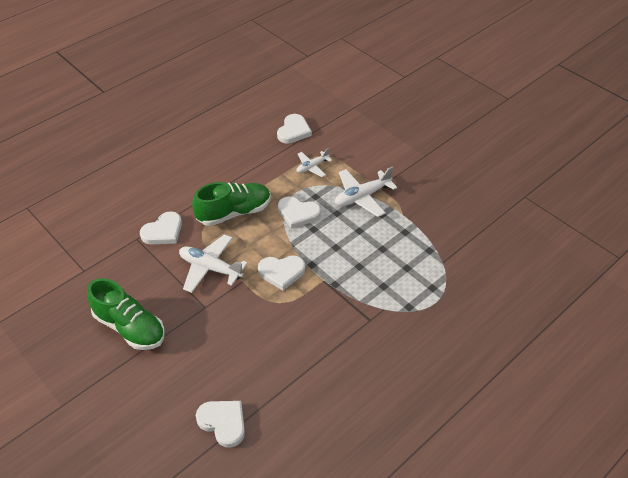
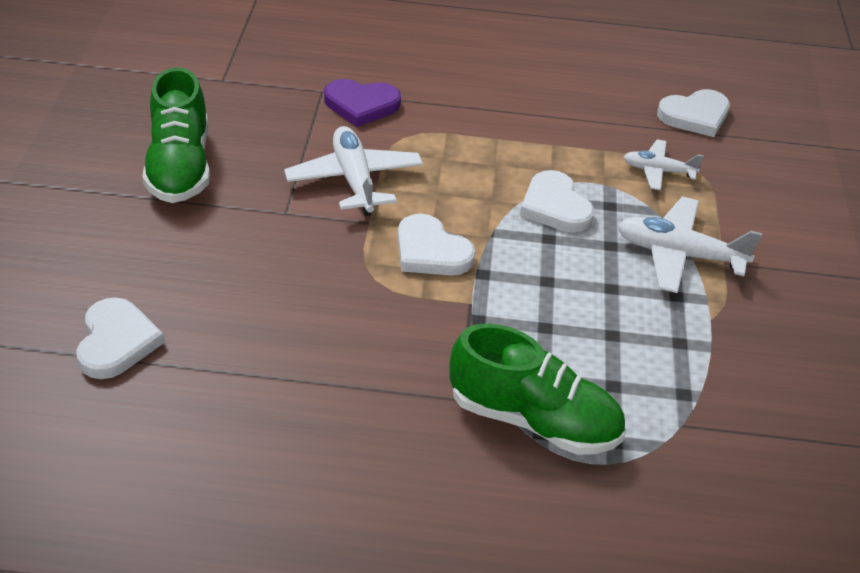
camera: 45 degrees right, 5 degrees down
(163, 231) = (361, 105): white heart -> purple heart
(234, 212) = (473, 146): green shoe -> green shoe (533, 420)

